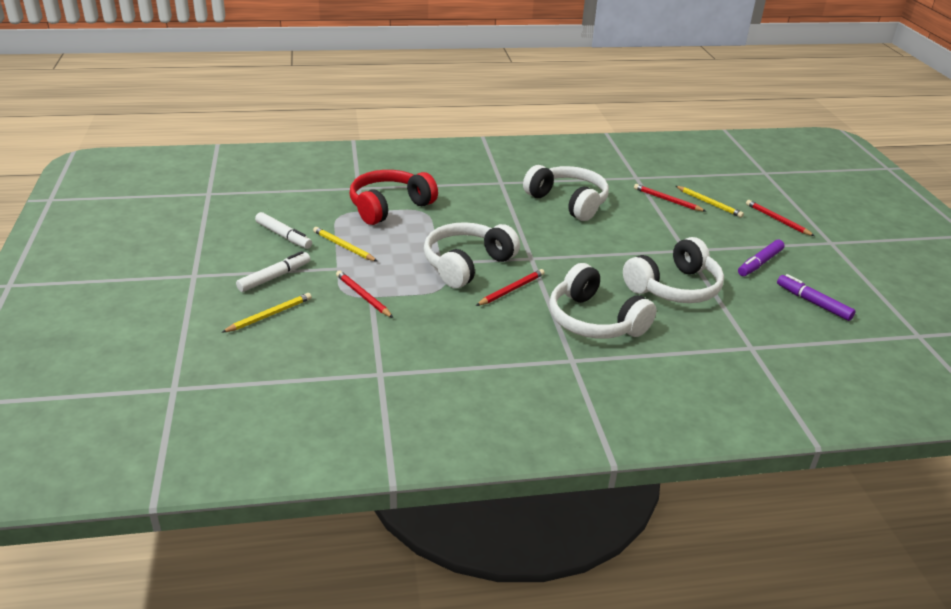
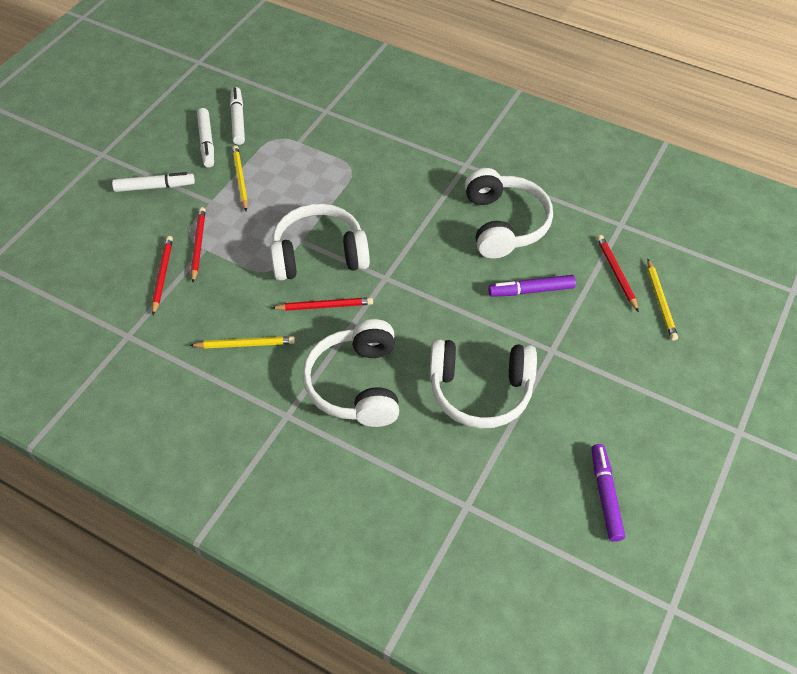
camera: 40 degrees right, 20 degrees up
(269, 315) = (112, 227): yellow pencil -> yellow pencil (245, 344)
(293, 215) = (238, 120): none -> white marker
(389, 207) = (327, 148): red headphones -> none
(759, 263) = (613, 412): purple marker -> purple marker (531, 290)
(777, 220) = (714, 366): red pencil -> red pencil (162, 275)

